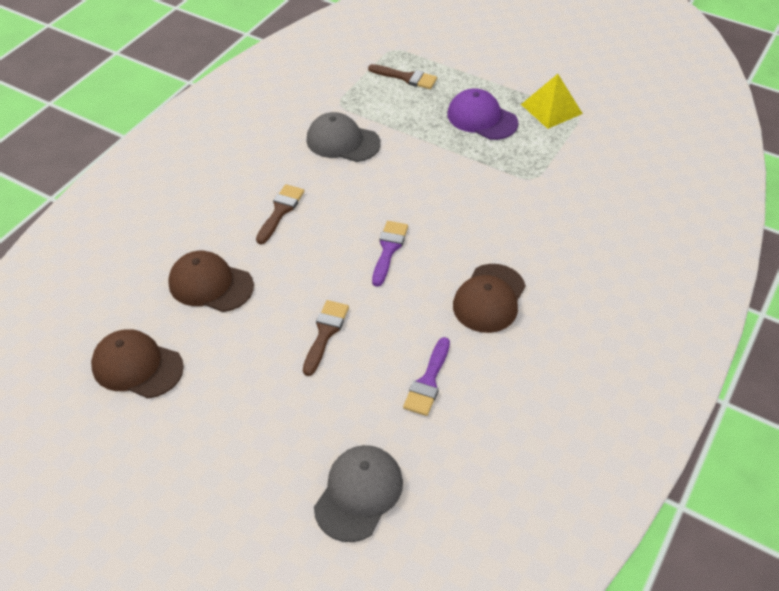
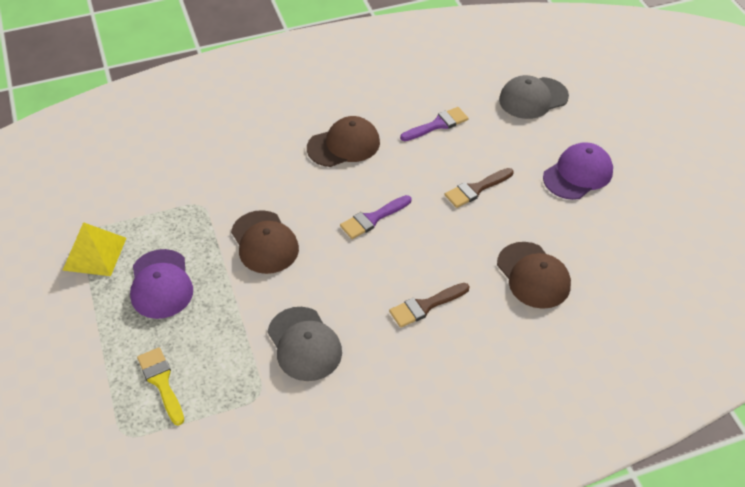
camera: 140 degrees left, 0 degrees up
(137, 366) = (629, 245): brown cap -> brown cap (264, 242)
(236, 417) = (578, 174): none -> purple cap
(406, 77) = (161, 382): brown brush -> yellow brush

